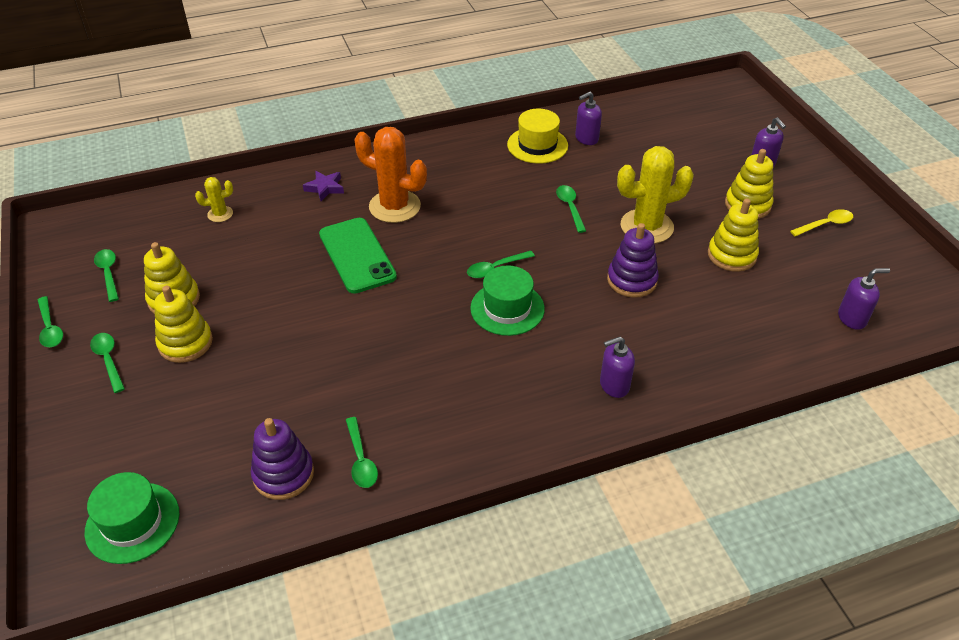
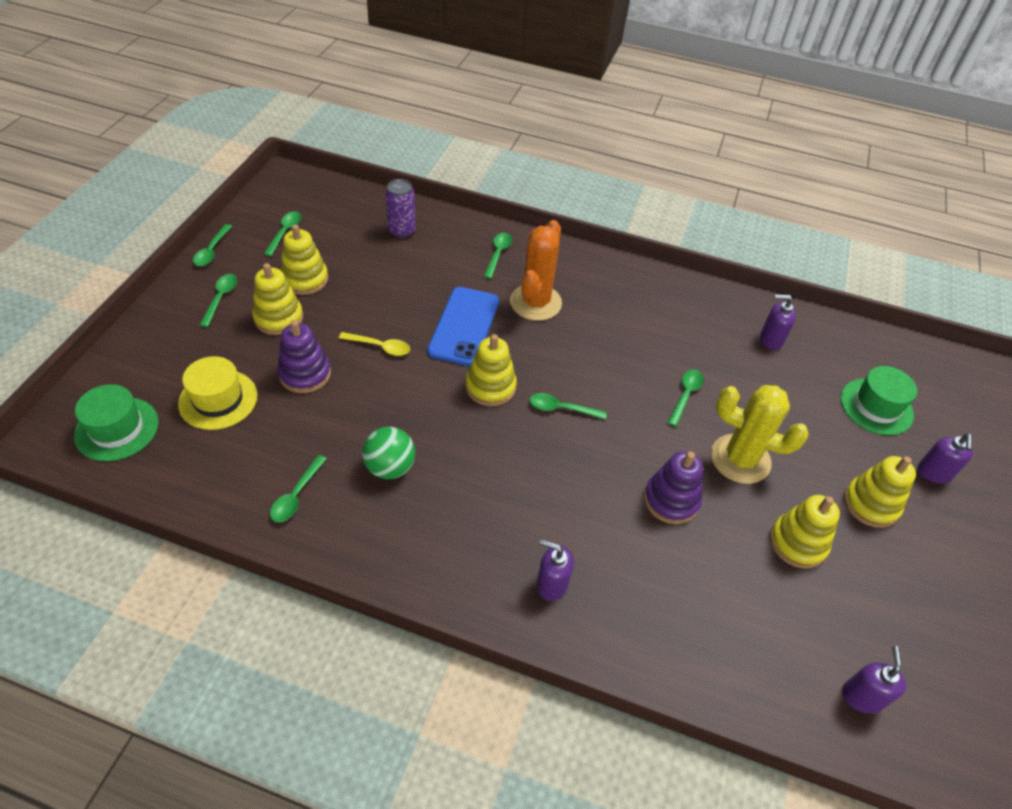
camera: 35 degrees right, 5 degrees up
(220, 214) = (401, 231): yellow cactus -> purple can
(283, 474) = (236, 466): purple stacking toy -> purple stacking toy (305, 374)
(325, 188) = (498, 254): purple star -> green spoon
(357, 255) = (464, 326): green phone -> blue phone
(394, 206) = (535, 302): orange cactus -> orange cactus turned 45 degrees clockwise
(413, 390) = (390, 467): none -> green ball
(427, 286) = (490, 387): none -> yellow stacking toy
(507, 308) = (534, 450): green hat -> green hat (876, 406)
(537, 145) = (716, 319): yellow hat -> yellow hat (218, 399)
(825, 224) = (939, 580): yellow spoon -> yellow spoon (380, 347)
(852, 318) = (861, 696): purple soap dispenser -> purple soap dispenser turned 105 degrees counterclockwise

